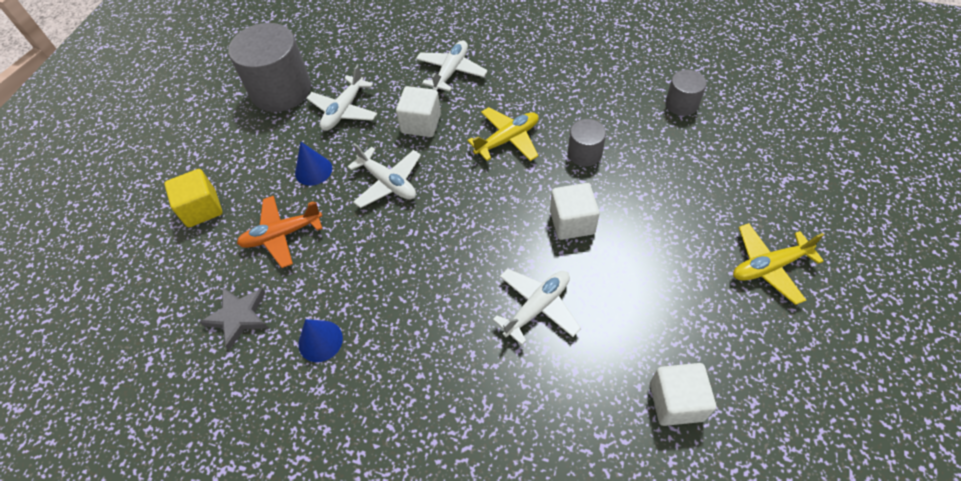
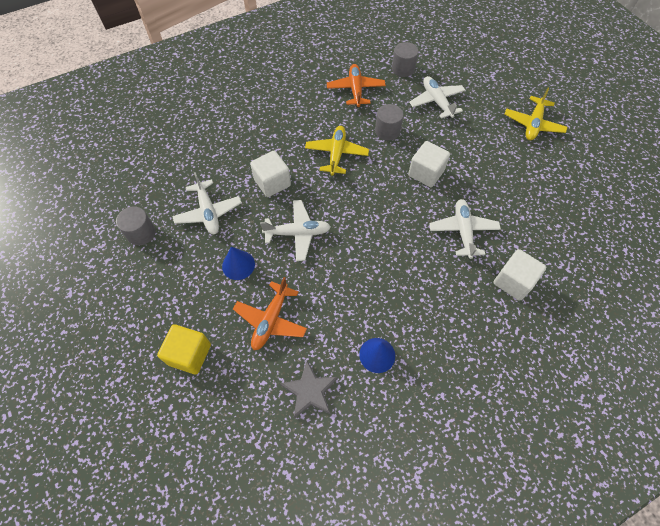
camera: 50 degrees left, 5 degrees up
(281, 90) = (141, 233): grey cylinder -> grey cylinder, size x0.50
(451, 71) = (250, 137): white plane -> white plane (436, 101)
(602, 93) = (355, 90): none -> orange plane
(676, 401) = (570, 220): white cube -> white cube (513, 281)

